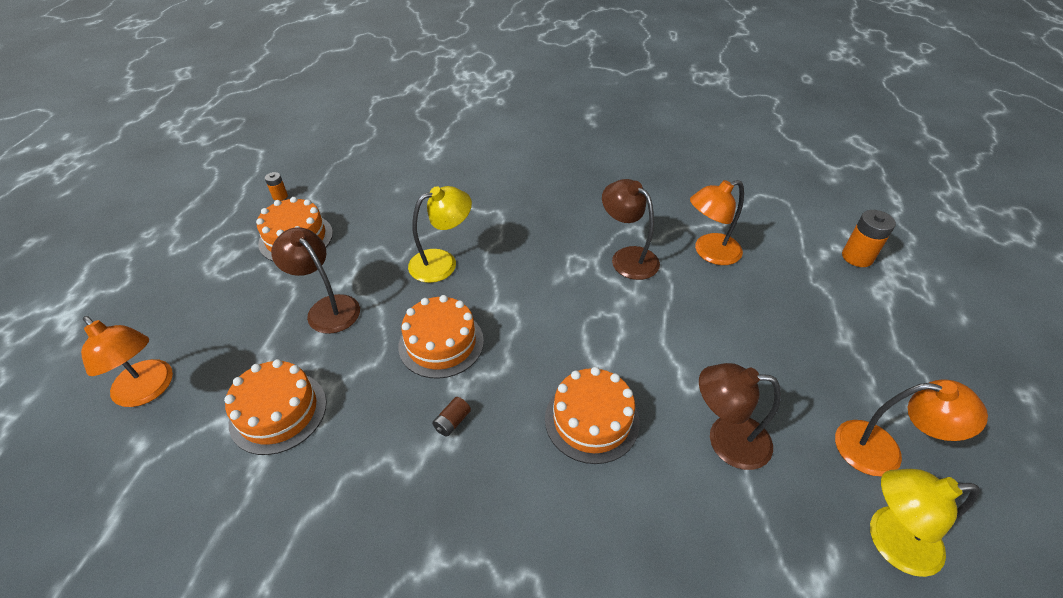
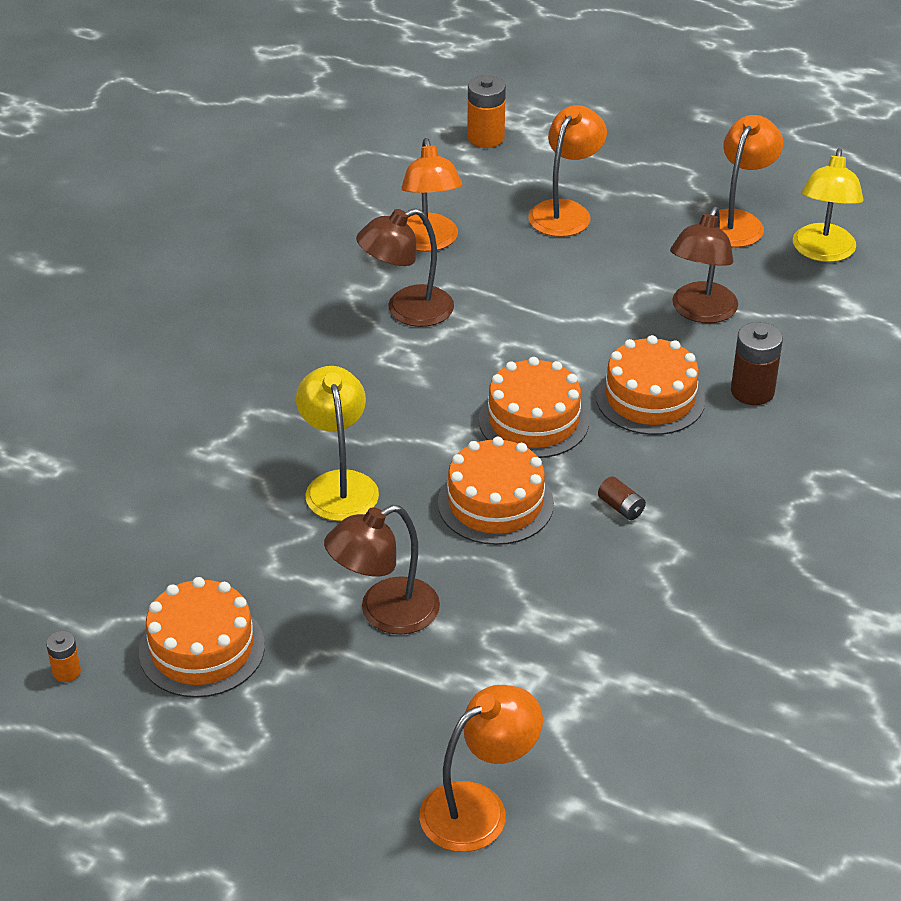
camera: 75 degrees left, 5 degrees down
(278, 412) = (560, 665): orange cake -> orange cake (533, 420)
(633, 501) = (752, 391): none -> brown battery
(801, 320) = (565, 211): none -> orange lamp

